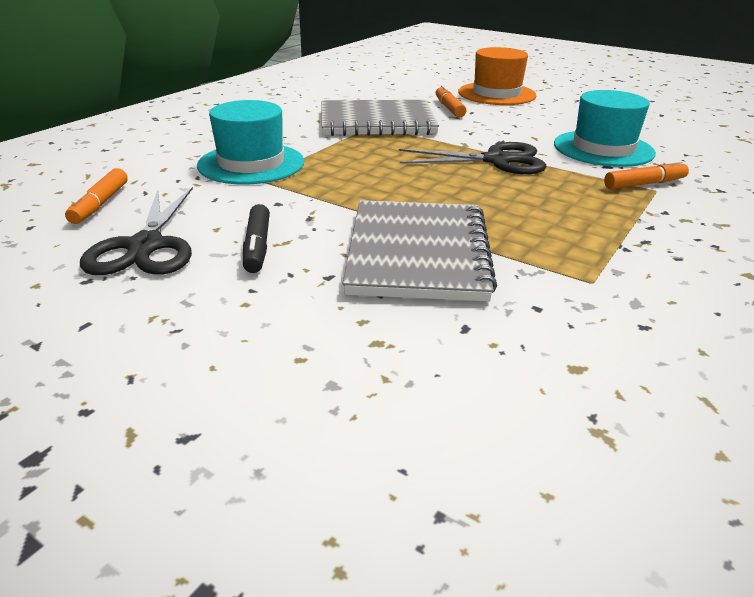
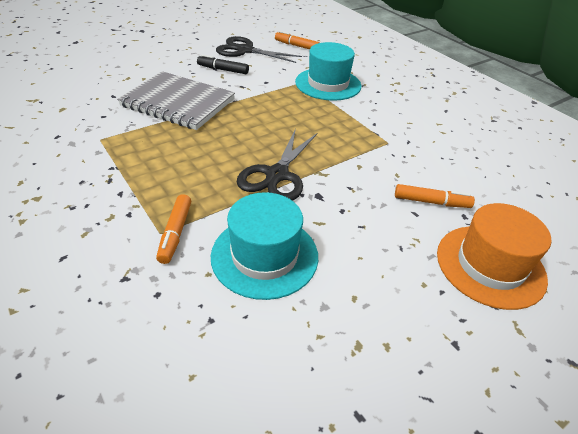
camera: 110 degrees right, 10 degrees up
(377, 122) = (397, 147): grey notebook -> none

